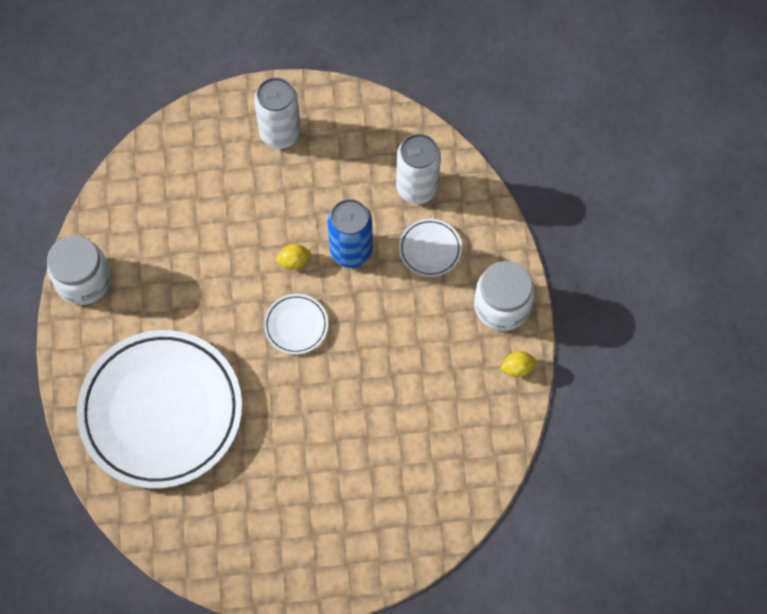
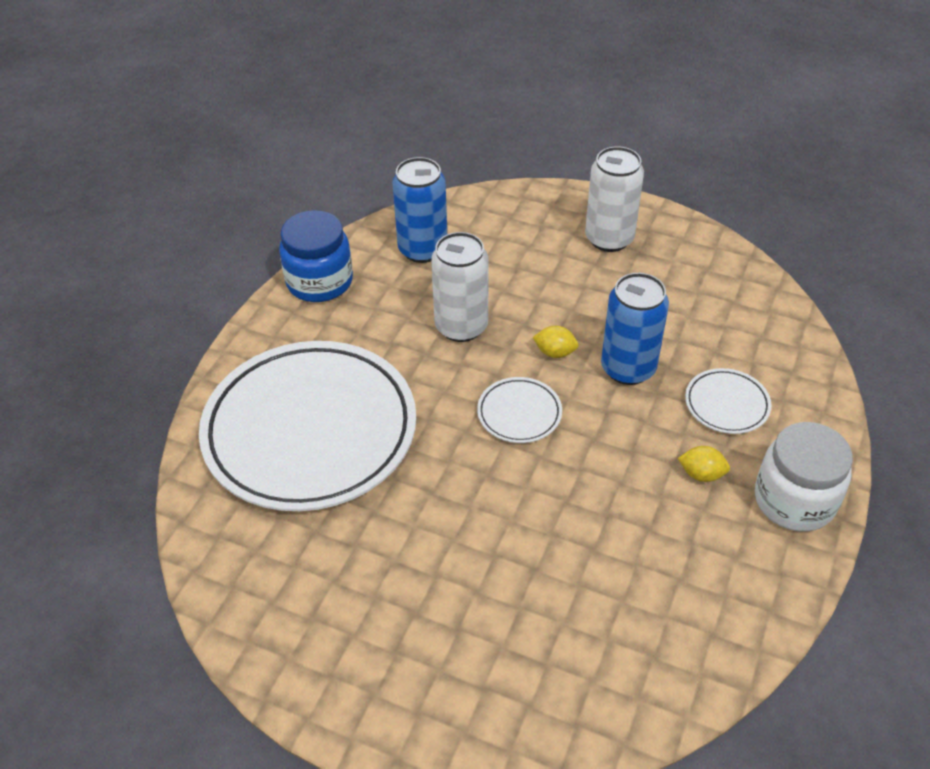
camera: 30 degrees right, 20 degrees down
(83, 280) = (319, 282): white jar -> blue jar
(144, 211) = (422, 249): none -> blue can
(417, 187) = (741, 340): white can -> white can (461, 326)
(517, 368) = (783, 581): yellow lemon -> yellow lemon (701, 474)

